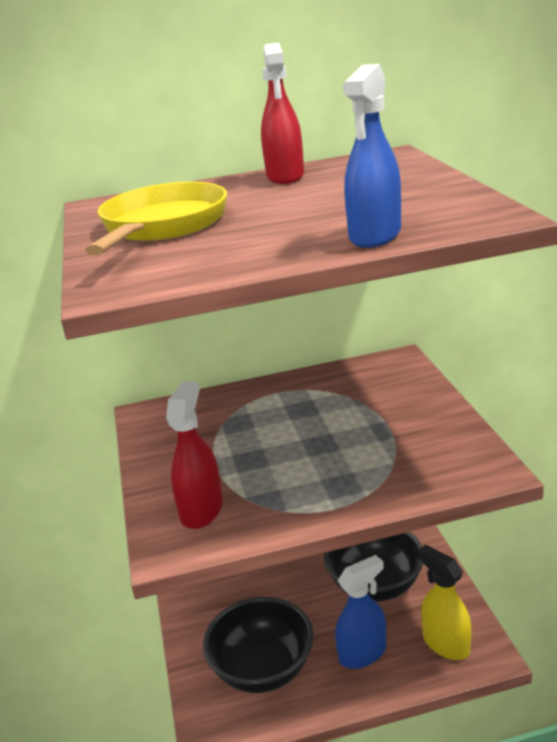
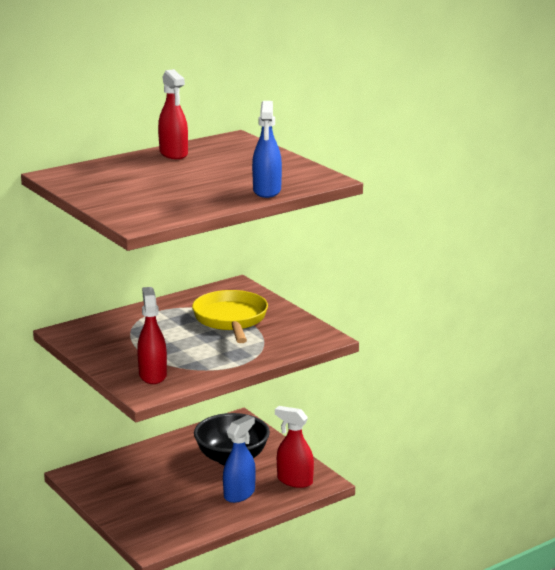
camera: 25 degrees left, 5 degrees down
(162, 226) = (124, 189): yellow pan -> yellow pan (231, 320)
(263, 669) = (171, 512): black bowl -> none
(445, 643) = (294, 481): yellow spray bottle -> red spray bottle

